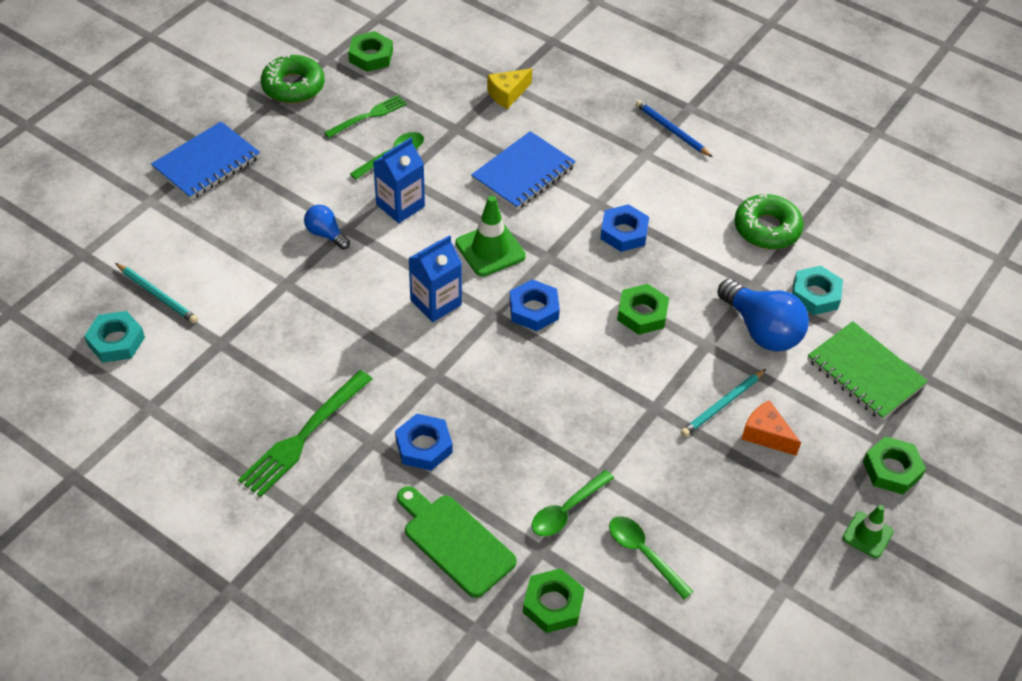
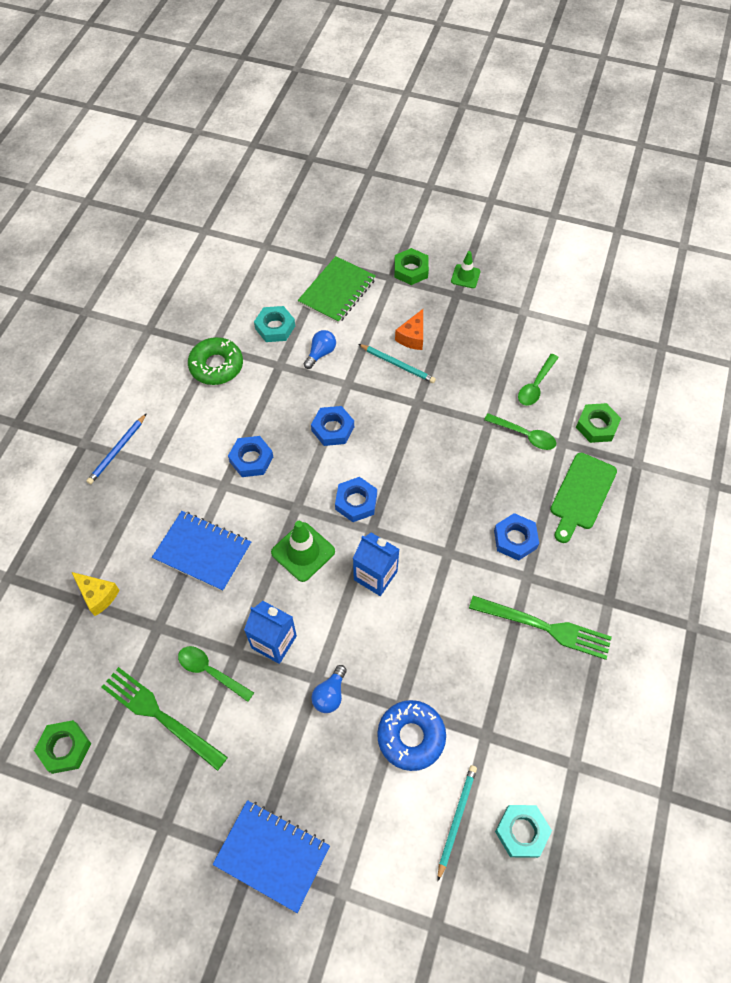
camera: 105 degrees left, 10 degrees up
(251, 283) = (411, 737): none -> blue donut
(293, 86) = (131, 813): green donut -> none
(368, 116) = (160, 715): green fork -> green fork, size x1.57
(642, 313) = (333, 429): green nut -> blue nut
(761, 330) = (321, 353): blue light bulb -> blue light bulb, size x0.54

